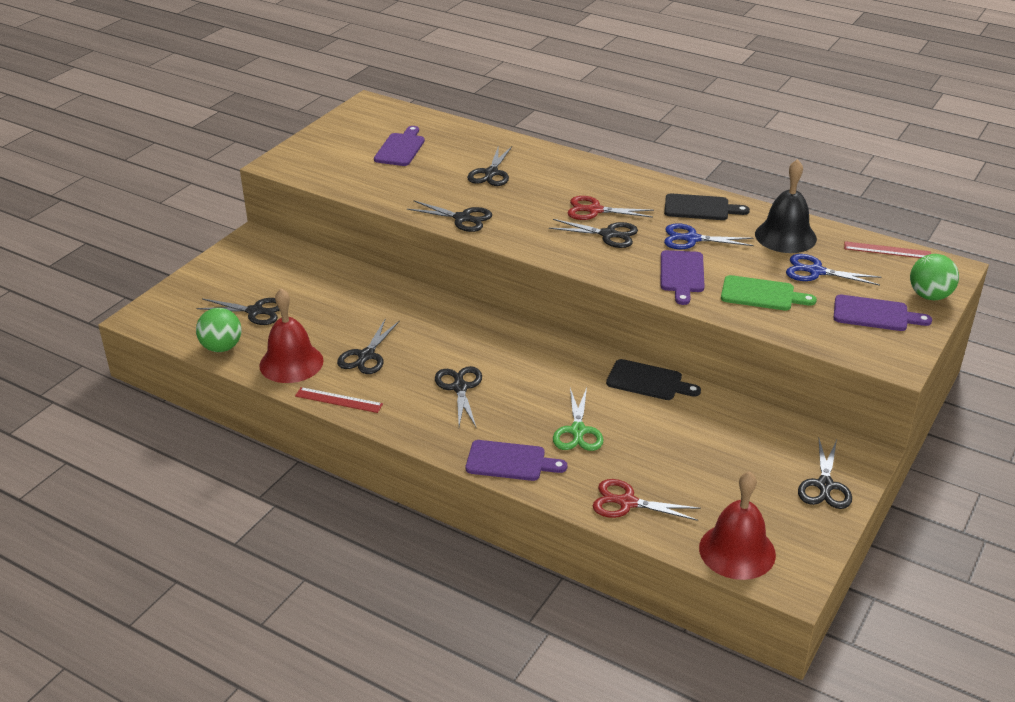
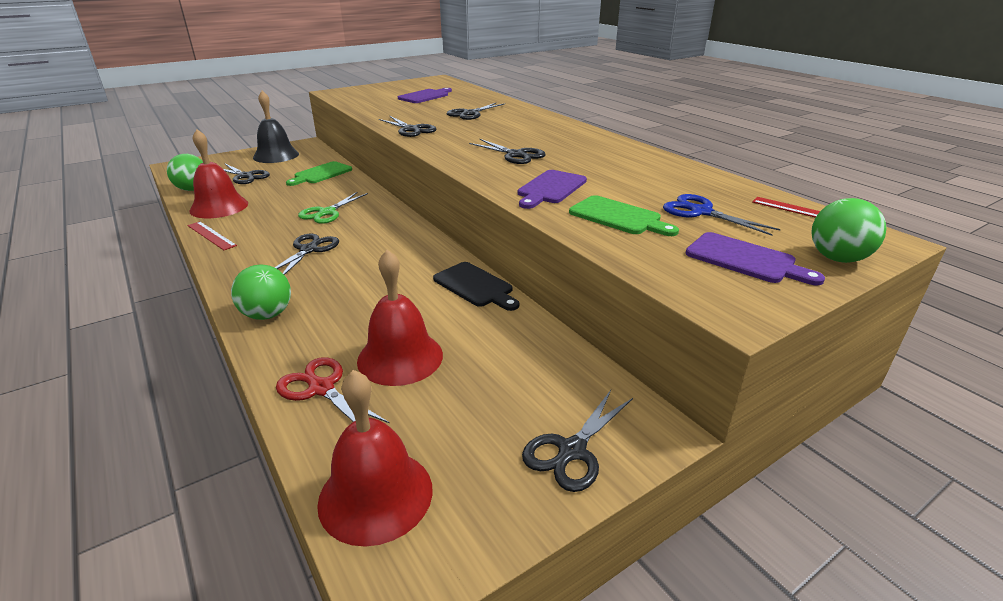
camera: 25 degrees right, 5 degrees down
(340, 284) = (321, 174): none -> green cutting board
(366, 356) = (274, 214): black scissors -> none
(510, 461) = (267, 315): purple cutting board -> green ball
(578, 431) = (360, 308): green scissors -> green scissors (327, 212)
(595, 210) = (524, 141): red scissors -> none
(656, 461) = (400, 357): none -> red bell
(692, 239) = (590, 169): blue scissors -> none
(700, 208) = (622, 154): black cutting board -> none
(785, 236) = (691, 183): black bell -> black bell (276, 155)

